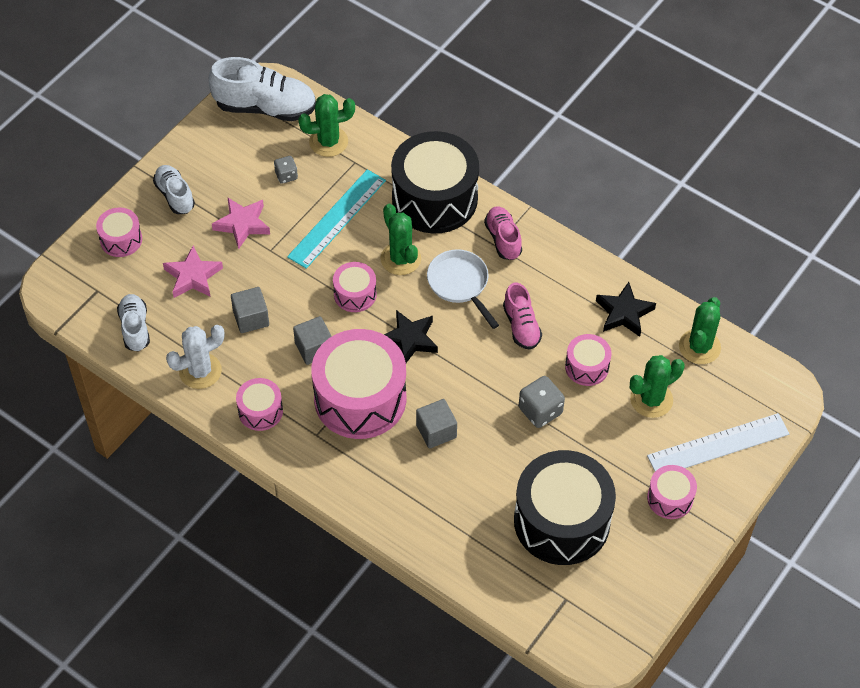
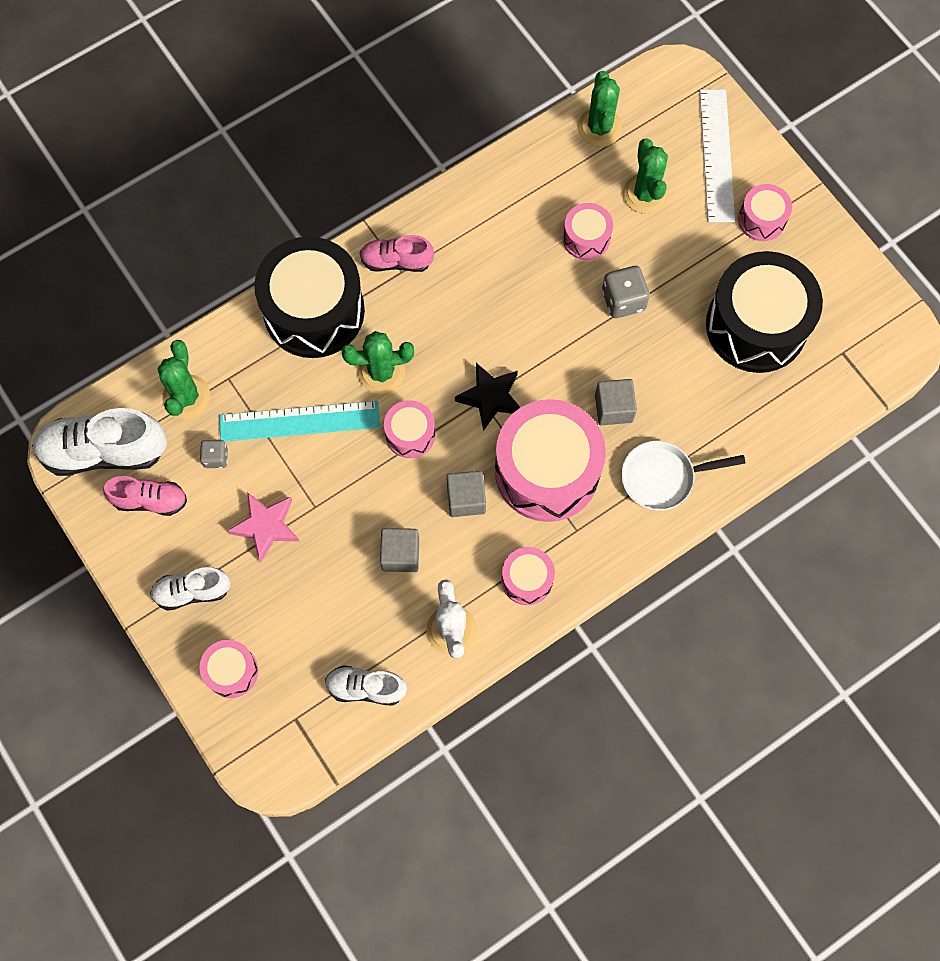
camera: 70 degrees left, 15 degrees up
(193, 276) = (318, 602): pink star -> none
(265, 107) = (104, 451): white shoe -> white shoe turned 120 degrees counterclockwise
(337, 218) = (299, 421): turquoise ruler -> turquoise ruler turned 60 degrees counterclockwise
(460, 284) = (438, 323): white pan -> white pan (662, 477)
(521, 326) = (514, 282): pink shoe -> pink shoe (150, 500)
(624, 313) = (534, 180): black star -> none
(699, 347) = (599, 128): green cactus -> green cactus turned 45 degrees clockwise

